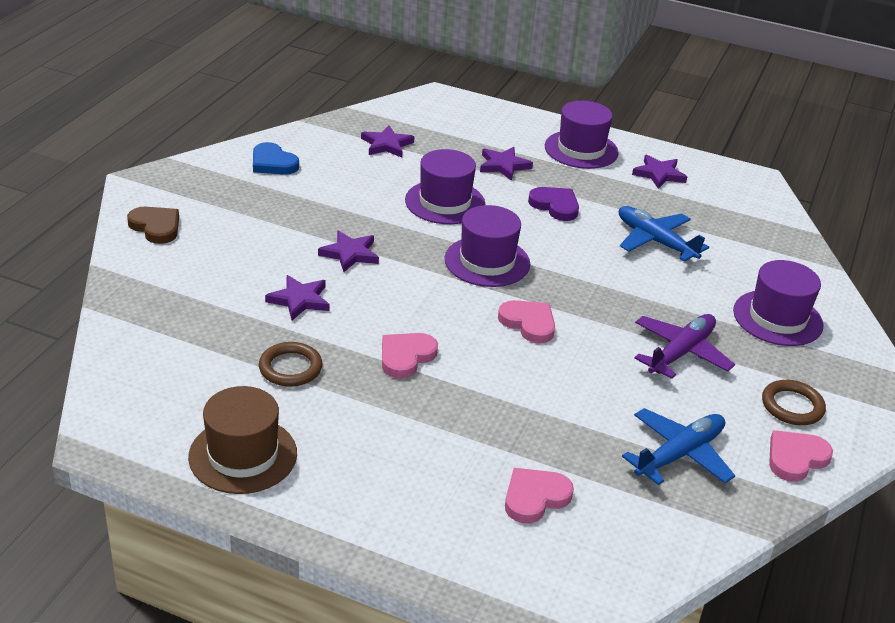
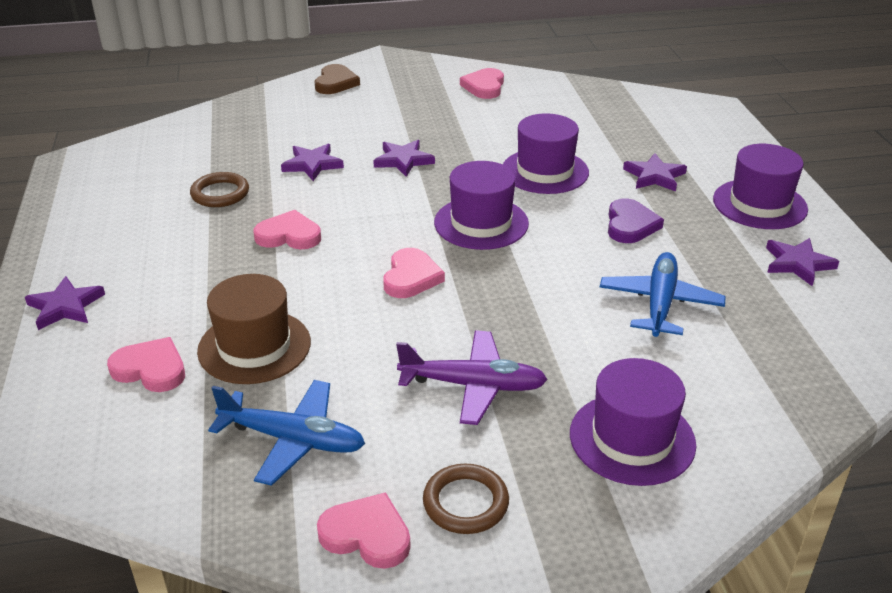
camera: 60 degrees right, 0 degrees up
(243, 455) = (96, 215): brown hat -> brown hat (254, 346)
(273, 163) = (484, 86): blue heart -> pink heart
(386, 145) = (591, 116): purple star -> purple star (65, 306)

